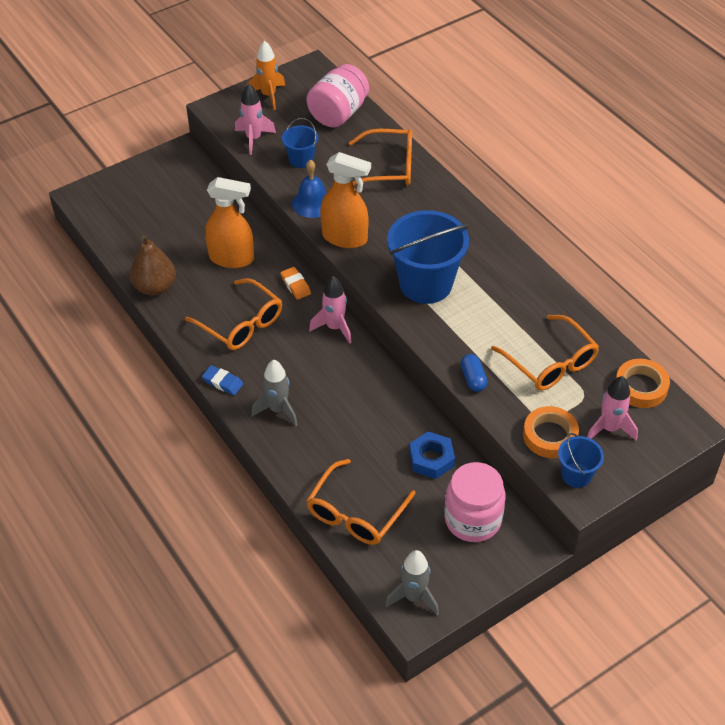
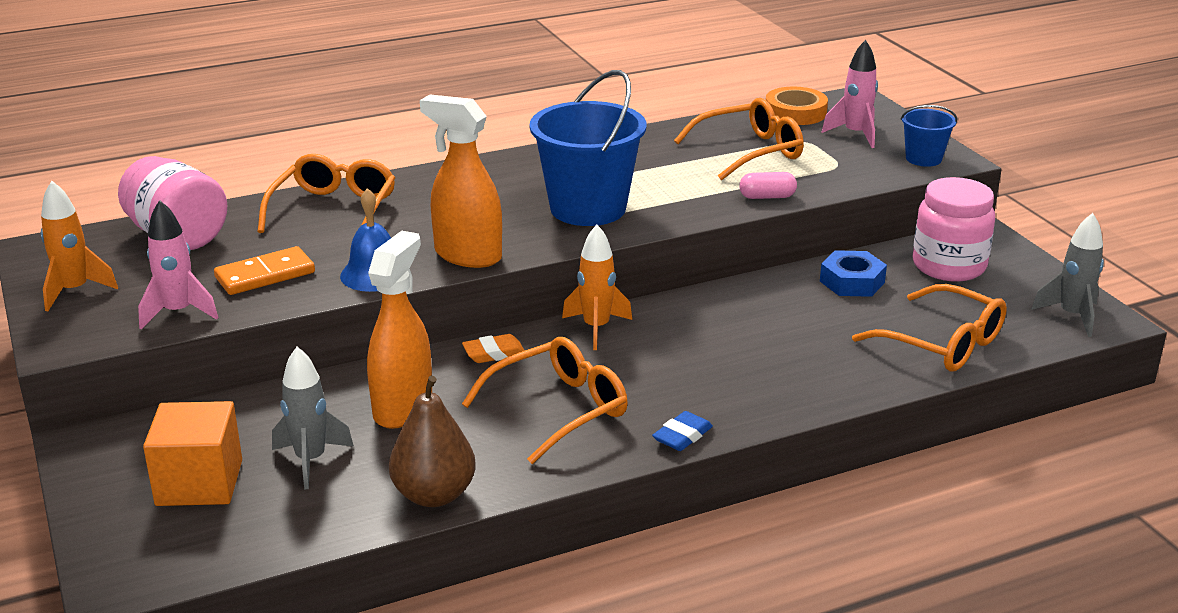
camera: 80 degrees left, 20 degrees down
(155, 200) = (199, 483): none -> orange cube
(278, 410) = (749, 389): grey rocket -> grey rocket (311, 460)
(301, 160) = (265, 275): blue bucket -> orange domino
(334, 327) = (596, 328): pink rocket -> orange rocket
(345, 238) = (467, 255): orange spray bottle -> orange spray bottle turned 90 degrees counterclockwise
(473, 378) = (767, 197): blue capsule -> pink capsule
(550, 436) = (864, 165): orange tape -> none

